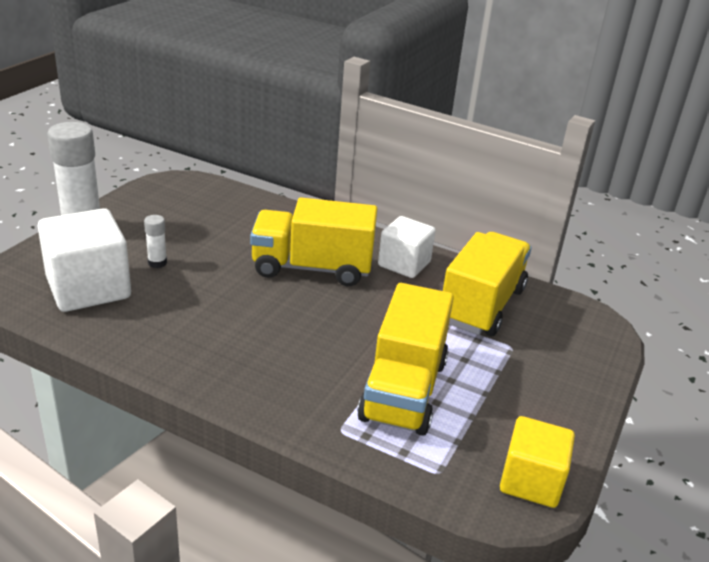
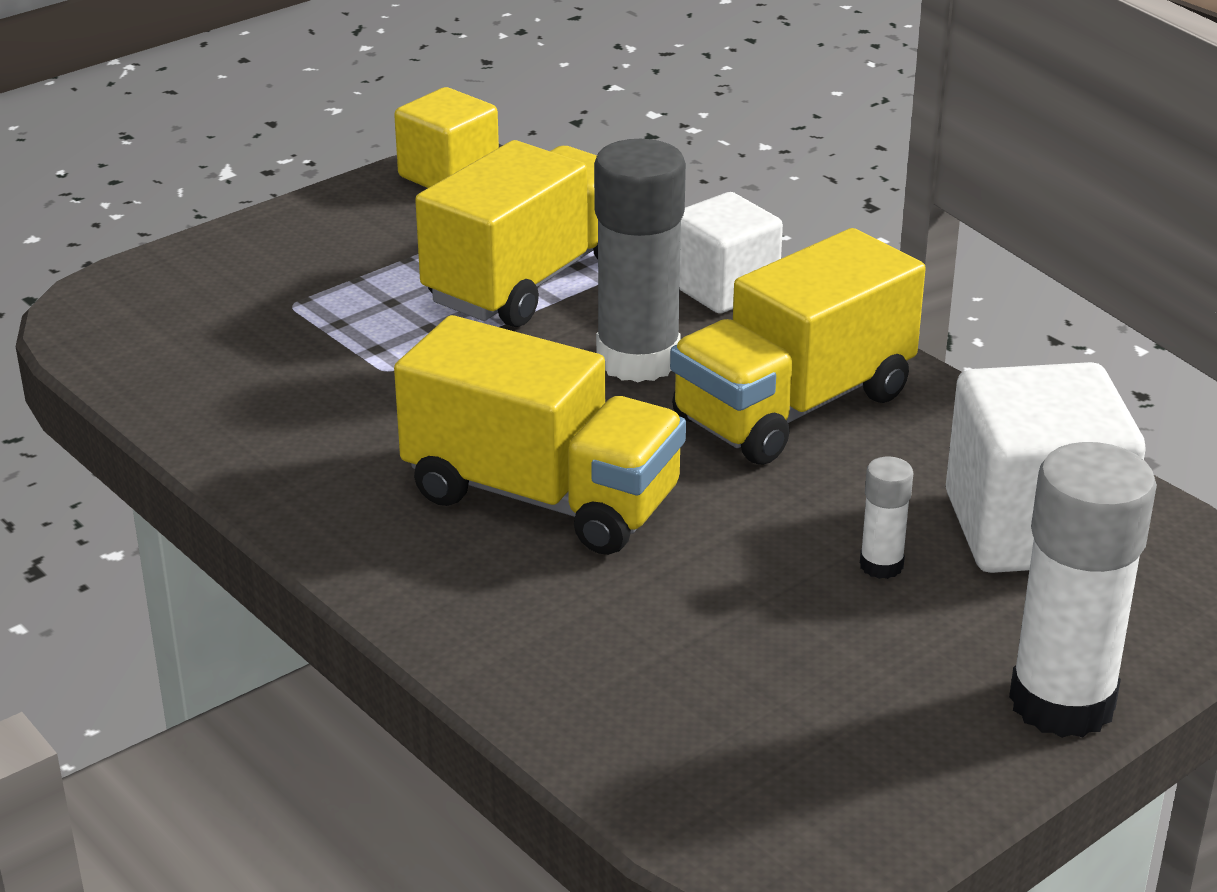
camera: 155 degrees left, 0 degrees up
(309, 345) = (638, 360): none -> grey glue stick
(404, 264) = (334, 473): white cube -> white cube (723, 288)
(482, 305) = (265, 370): yellow truck -> yellow truck (793, 407)

